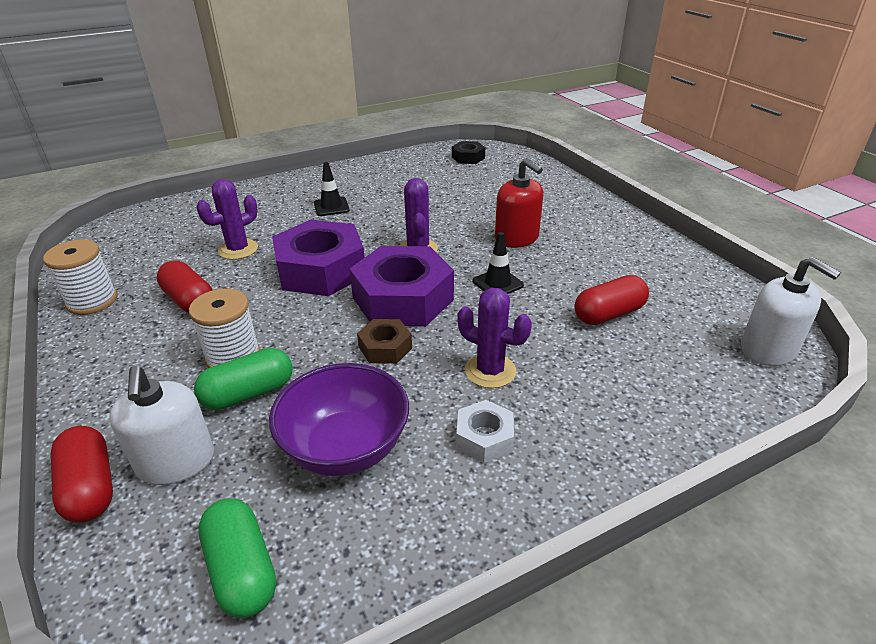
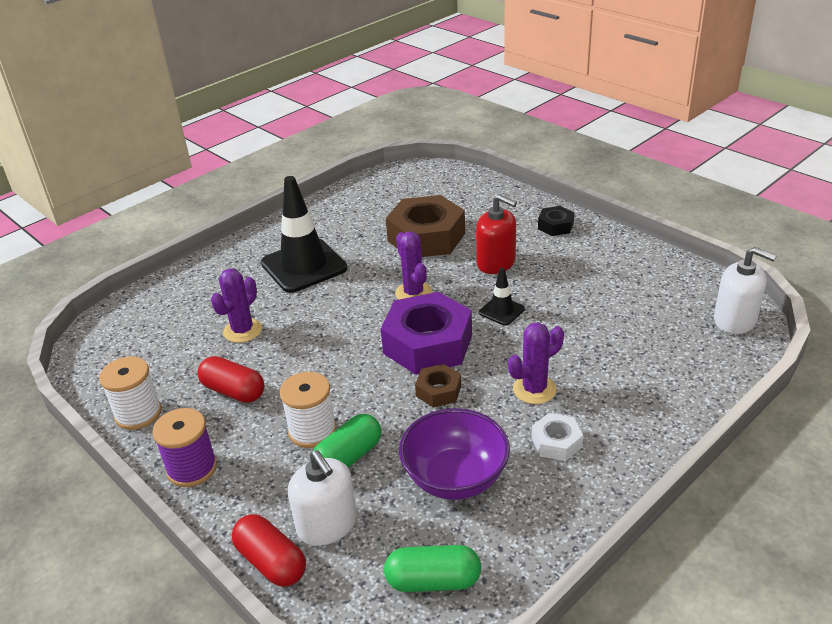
camera: 15 degrees left, 0 degrees up
(95, 364) = (192, 468): none -> purple spool
(242, 570) = (433, 581): green capsule -> green capsule turned 45 degrees counterclockwise
(321, 270) = (337, 333): purple nut -> none
(331, 207) = (304, 266): black traffic cone -> black traffic cone, size x2.12
(460, 203) = (426, 237): none -> brown nut
(468, 157) = (406, 183): black nut -> black nut (555, 226)
(490, 371) = (534, 389): purple cactus -> purple cactus turned 45 degrees counterclockwise
(609, 314) = (605, 318): red capsule -> none

